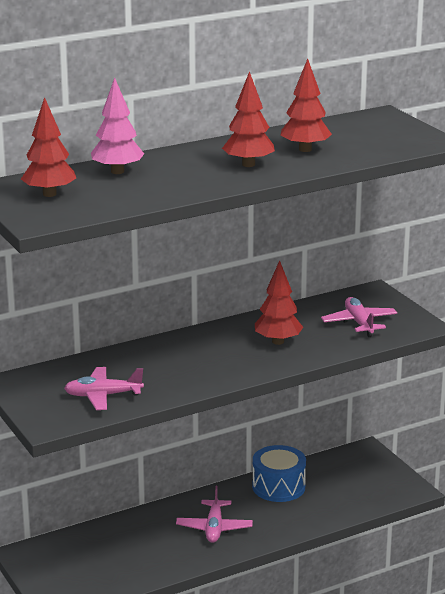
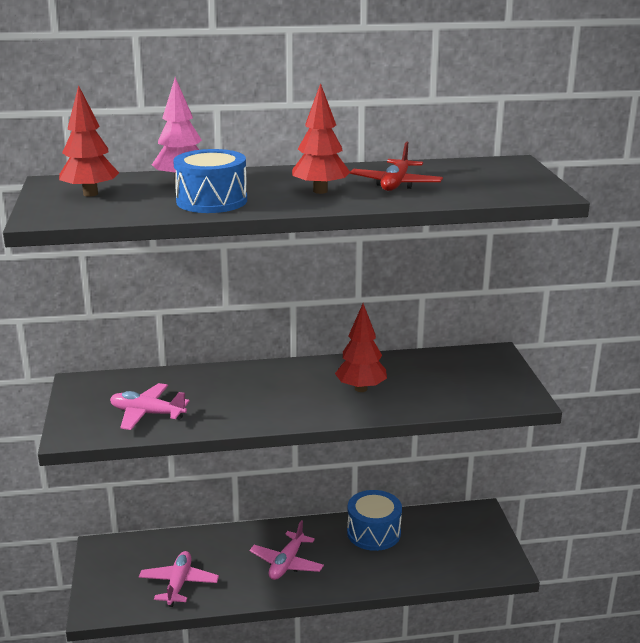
camera: 20 degrees right, 0 degrees up
(166, 186) = (212, 201): none -> blue drum
(305, 149) = (395, 184): red tree -> red plane
(359, 323) = (458, 384): pink plane -> pink plane (179, 584)

